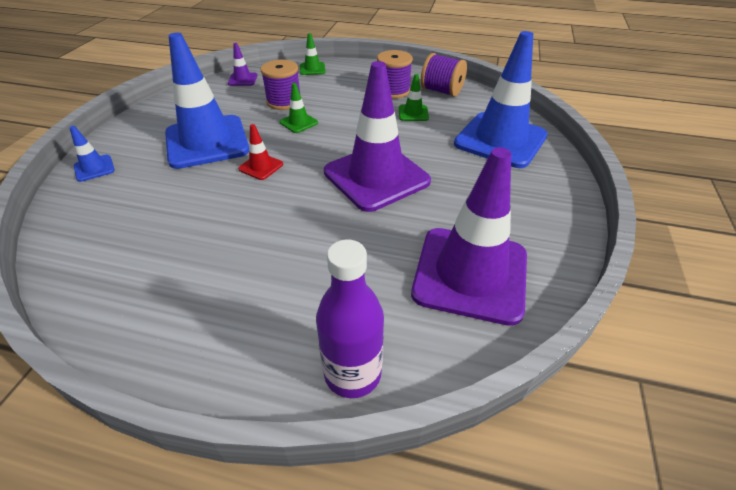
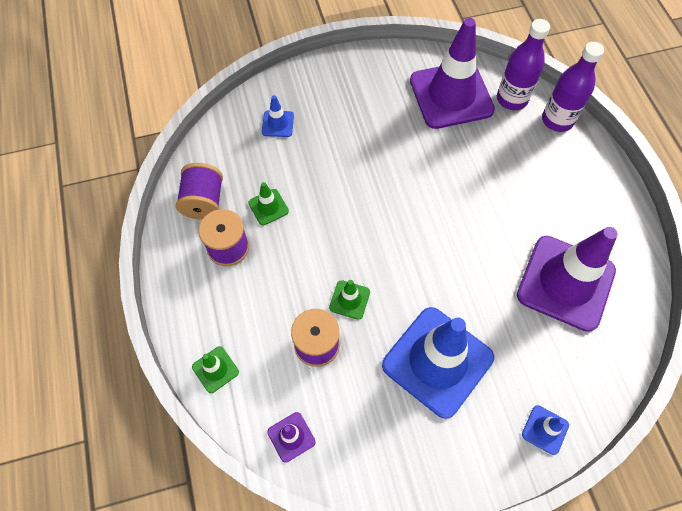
camera: 120 degrees left, 20 degrees up
(261, 167) = (439, 282): red traffic cone -> none
(376, 177) = (391, 188): purple traffic cone -> purple traffic cone (565, 283)
(426, 337) = (512, 99): none -> purple bottle
(500, 140) = (278, 124): blue traffic cone -> blue traffic cone, size x0.42

